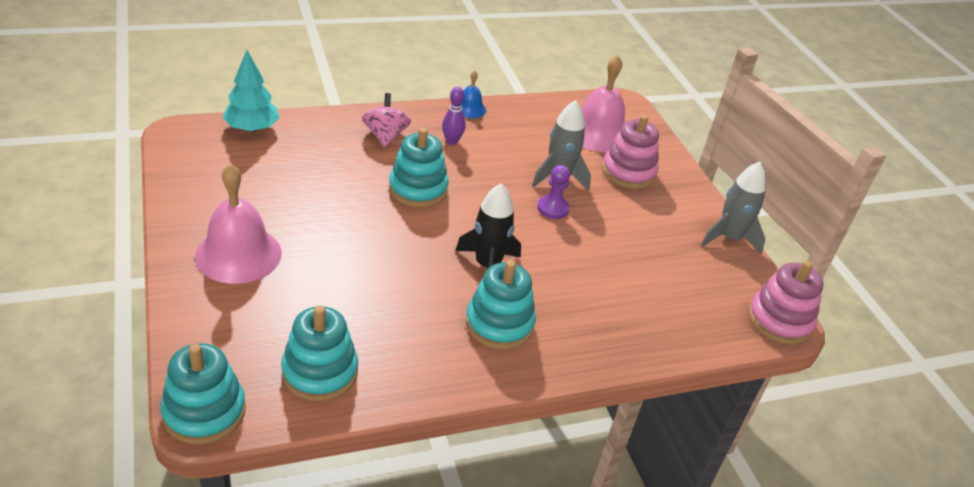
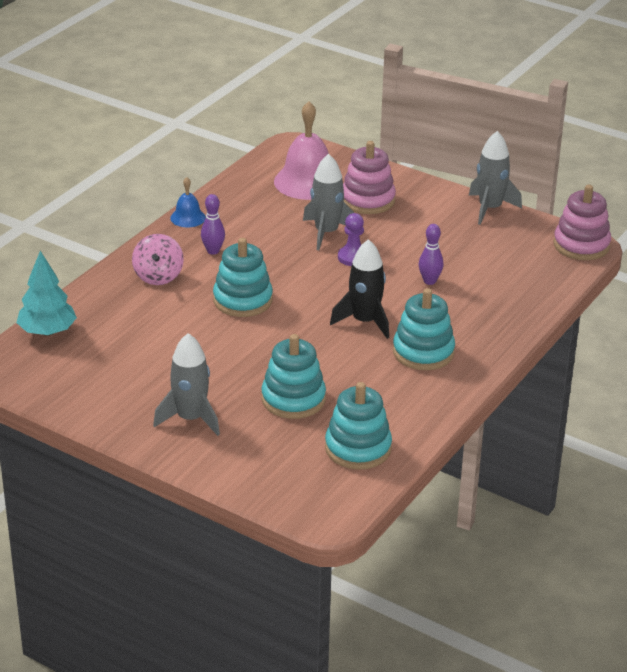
camera: 35 degrees left, 5 degrees down
(204, 412) = (324, 513): turquoise stacking toy -> turquoise stacking toy (293, 399)
(238, 254) = (190, 419): pink bell -> grey rocket
(385, 136) = (158, 276): pink spinning top -> pink spinning top turned 135 degrees counterclockwise
(591, 266) = (429, 281): none -> purple bowling pin

